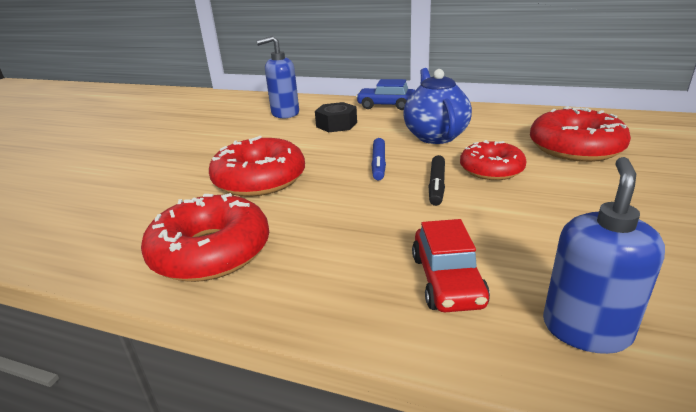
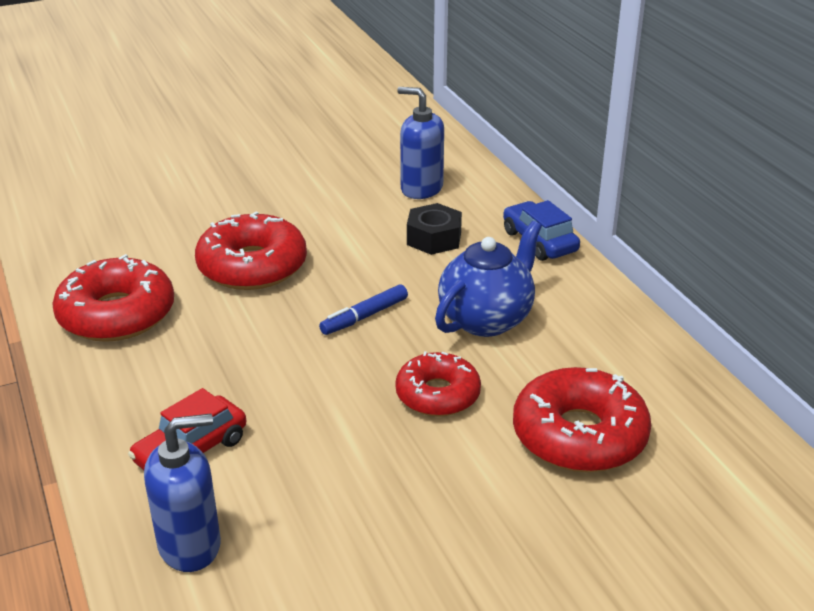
camera: 45 degrees right, 5 degrees up
(436, 185) = (356, 374): black marker -> none

